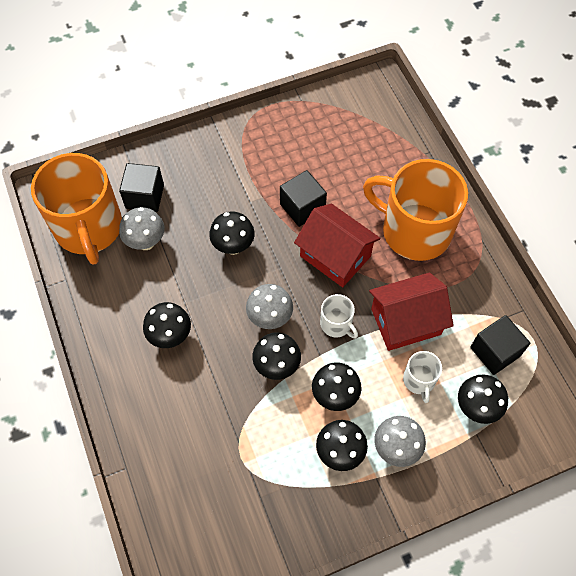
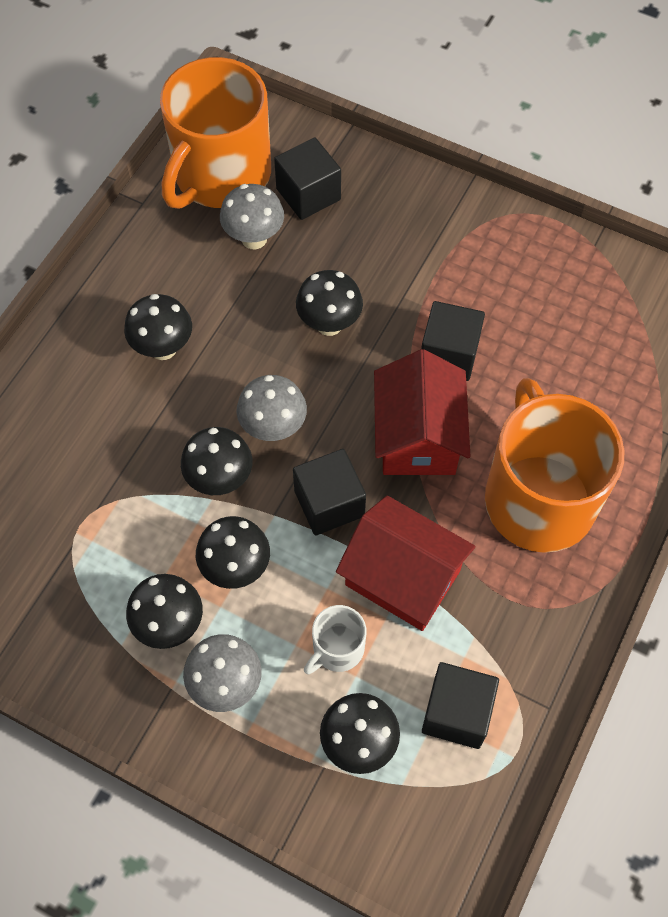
camera: 50 degrees right, 0 degrees up
(336, 324) = (329, 503): white mug -> black cube

